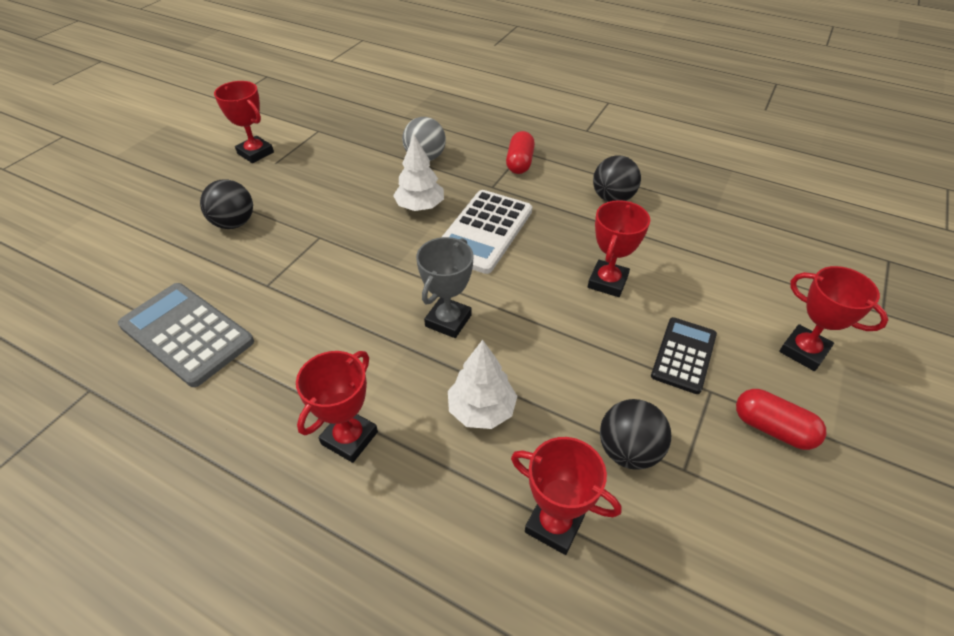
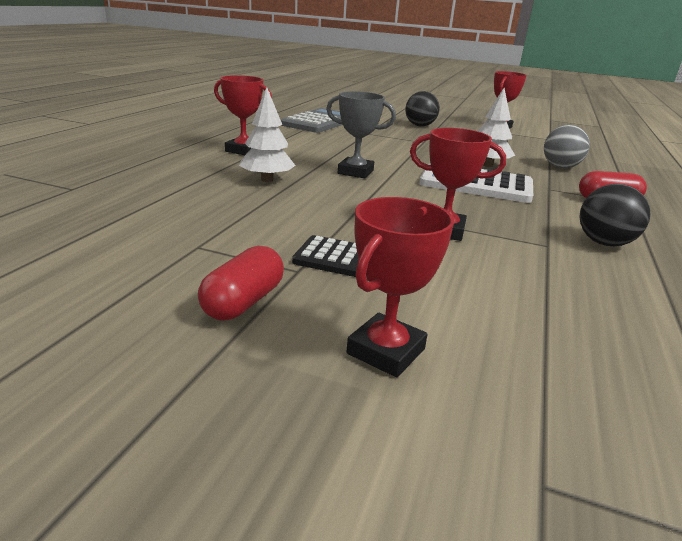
camera: 80 degrees right, 20 degrees down
(554, 524) = (161, 196): red trophy -> none
(628, 450) = (223, 224): black ball -> none

